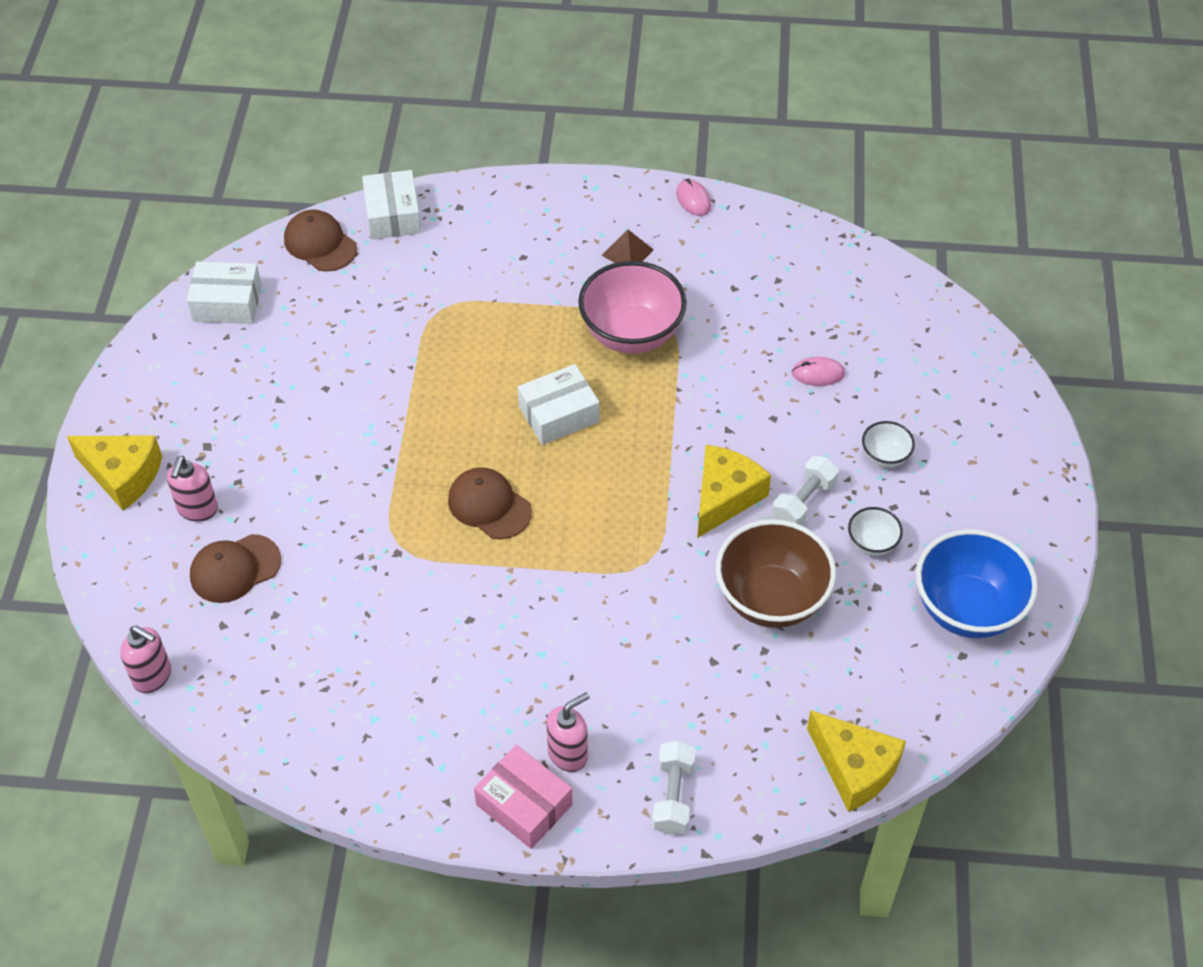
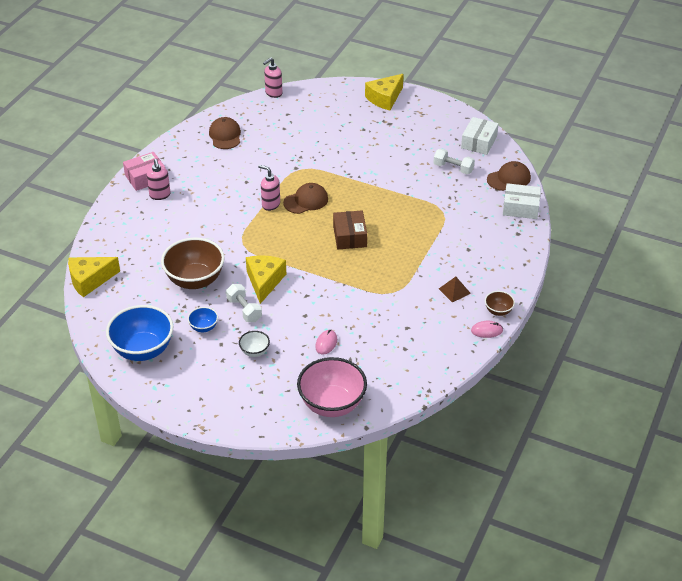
camera: 110 degrees right, 10 degrees down
(197, 509) = (353, 116): pink soap dispenser -> pink soap dispenser (270, 204)
(235, 569) = (315, 121): brown cap -> brown cap (225, 135)
(559, 414) = (350, 236): white box -> brown box
(631, 334) = (391, 276): pink bowl -> pink bowl (332, 404)
(646, 195) = (498, 311): none -> brown bowl
(673, 796) = (118, 220): white dumbbell -> white dumbbell (453, 168)
(724, 497) = (264, 281): yellow cheese -> yellow cheese turned 135 degrees counterclockwise
(872, 543) = (204, 327): white bowl -> blue bowl

